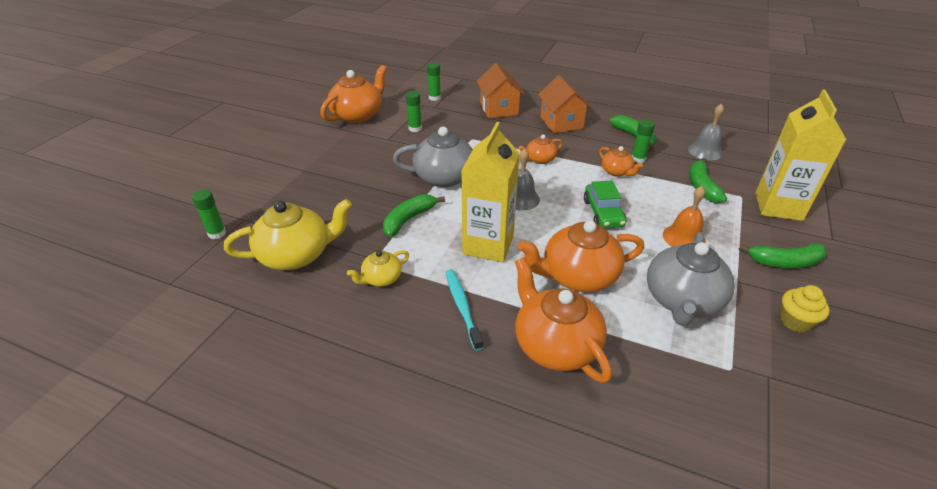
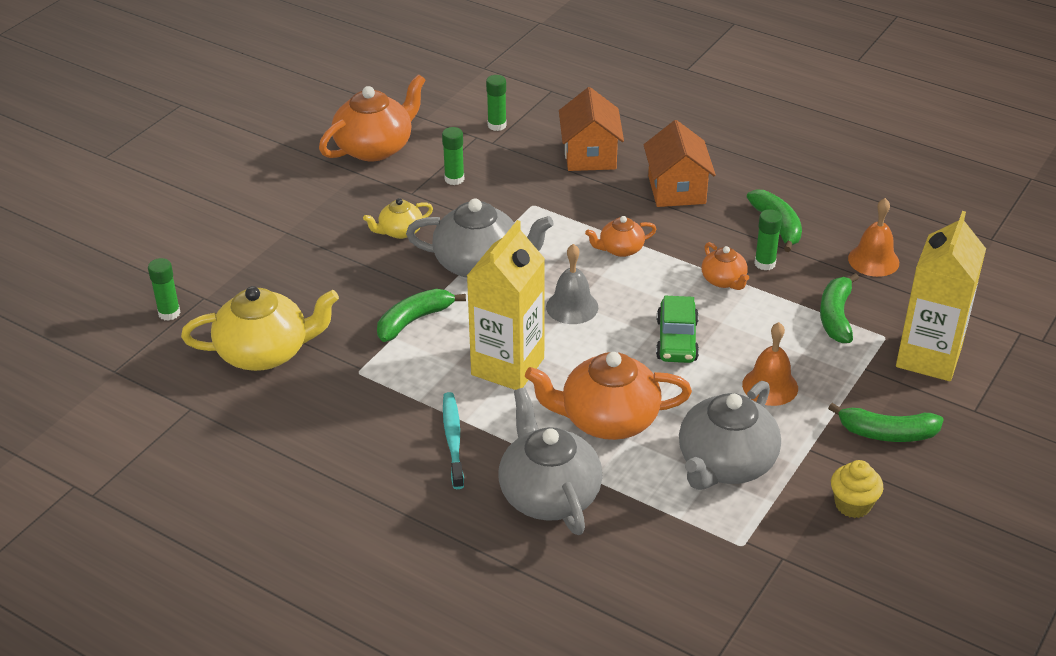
camera: 10 degrees right, 0 degrees up
(381, 278) = (364, 394): yellow teapot -> yellow teapot (400, 231)
(555, 345) = (548, 494): orange teapot -> grey teapot
(705, 151) = (873, 260): grey bell -> orange bell

